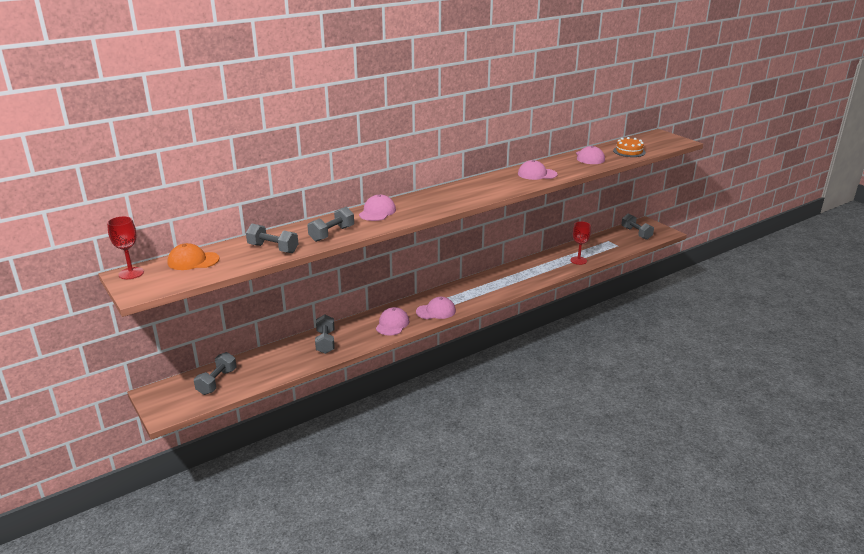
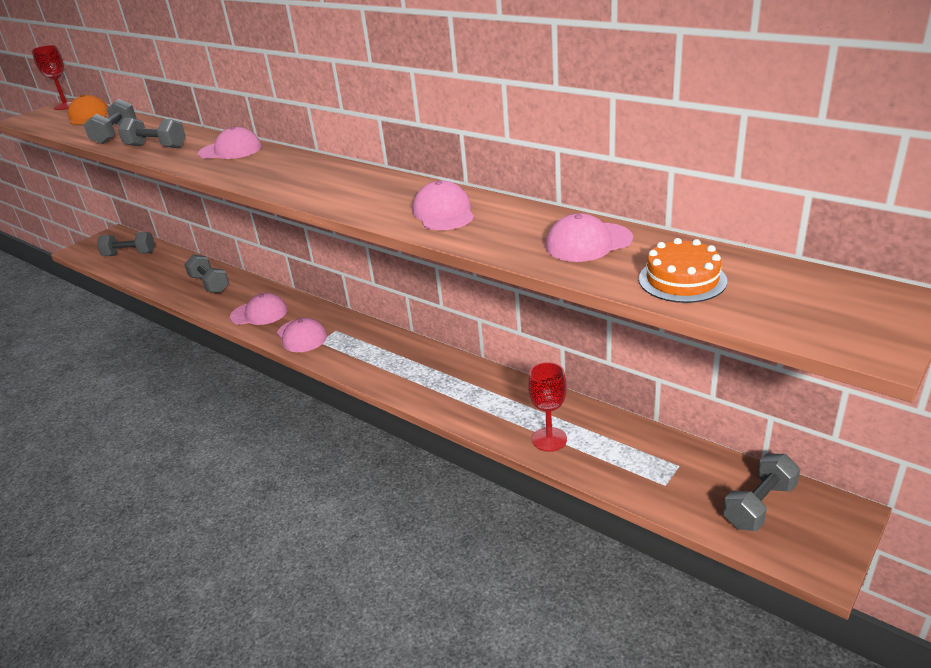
camera: 75 degrees right, 5 degrees up
(325, 342) = (210, 284): grey dumbbell -> grey dumbbell turned 75 degrees clockwise

